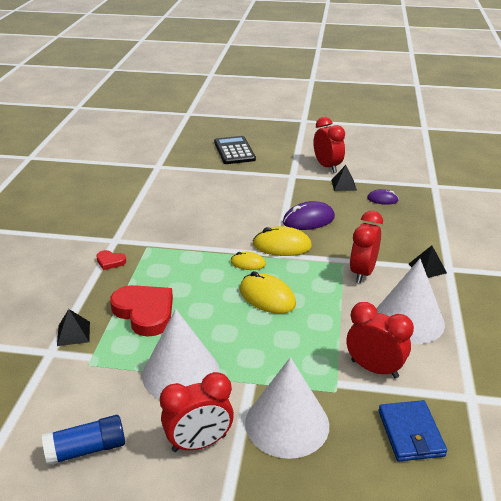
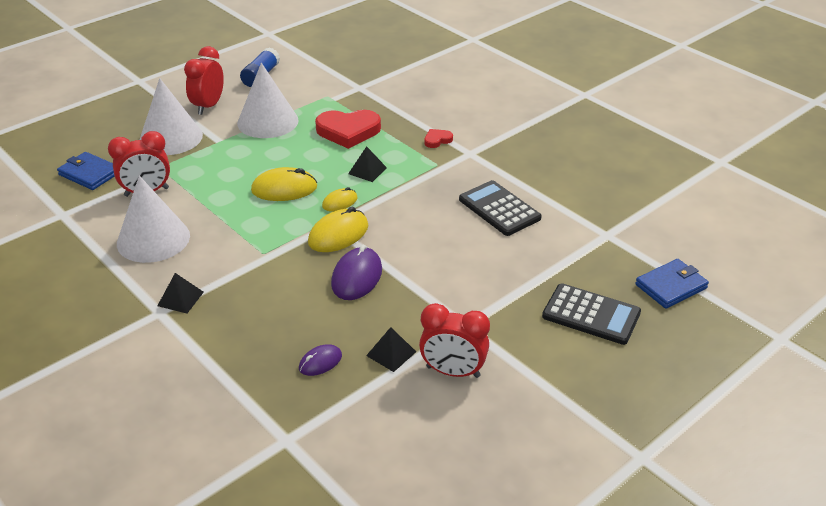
camera: 130 degrees right, 5 degrees up
(73, 333) = (366, 100): black pyramid -> black pyramid (367, 171)
(174, 204) = (499, 209): none -> black calculator
(182, 140) = (671, 286): none -> blue wallet
(362, 272) = (235, 255): red clock -> none

